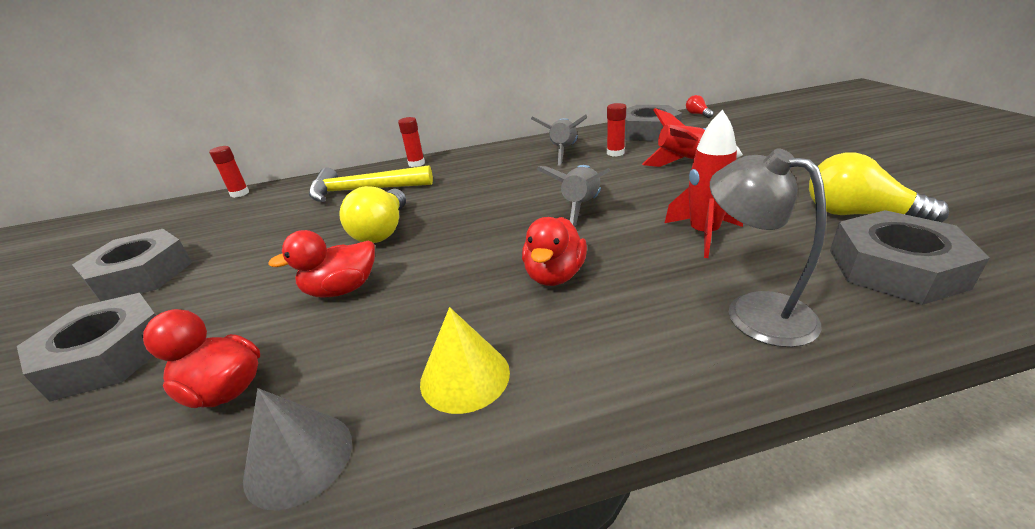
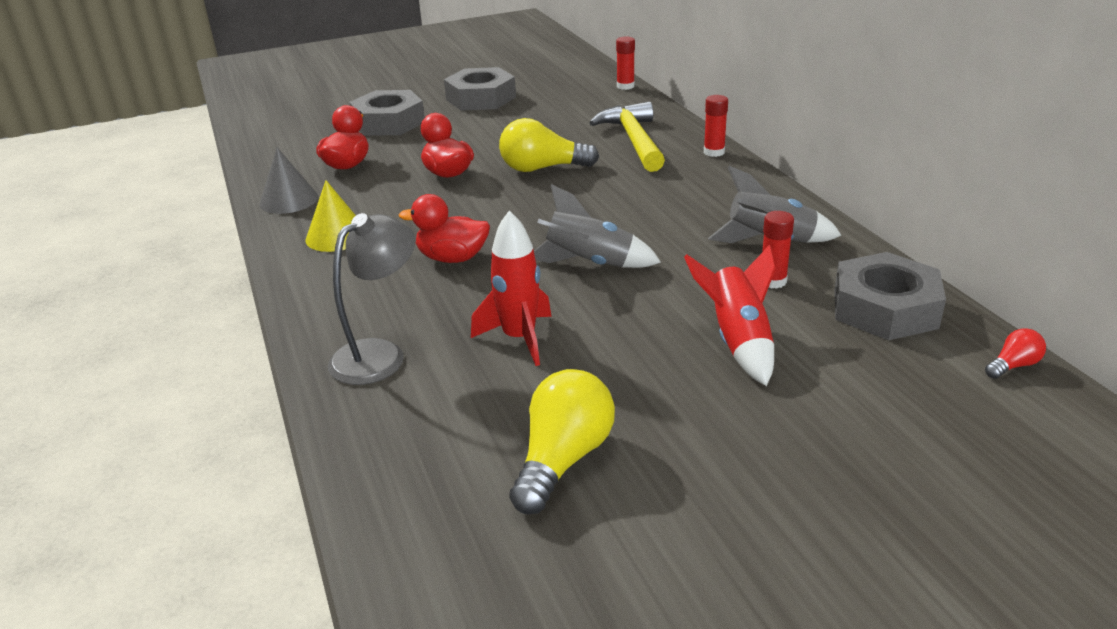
camera: 80 degrees right, 0 degrees up
(895, 268) = (432, 453): grey nut -> none

